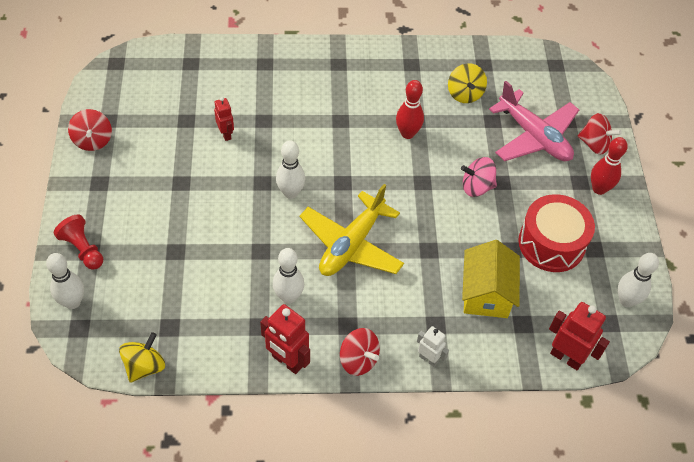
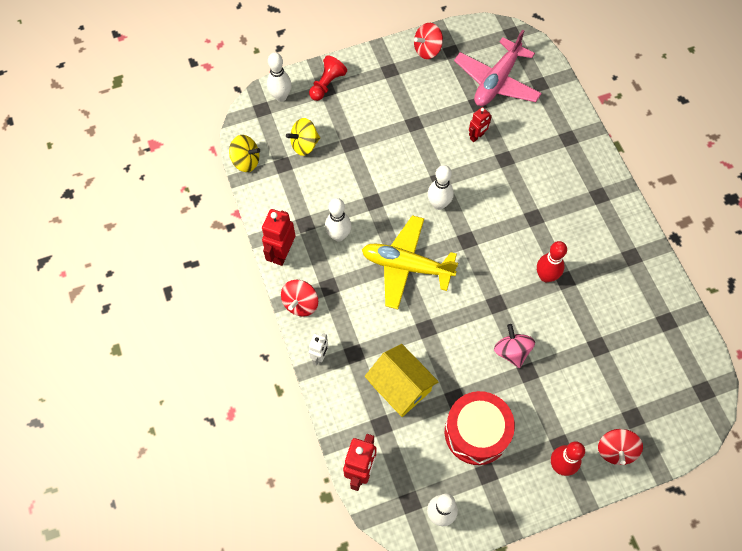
camera: 75 degrees right, 10 degrees up
(465, 94) = (619, 313): yellow spinning top -> yellow spinning top (304, 144)
(486, 293) = (400, 387): yellow house -> yellow house turned 60 degrees clockwise
(534, 136) = (597, 389): pink plane -> pink plane (496, 81)

